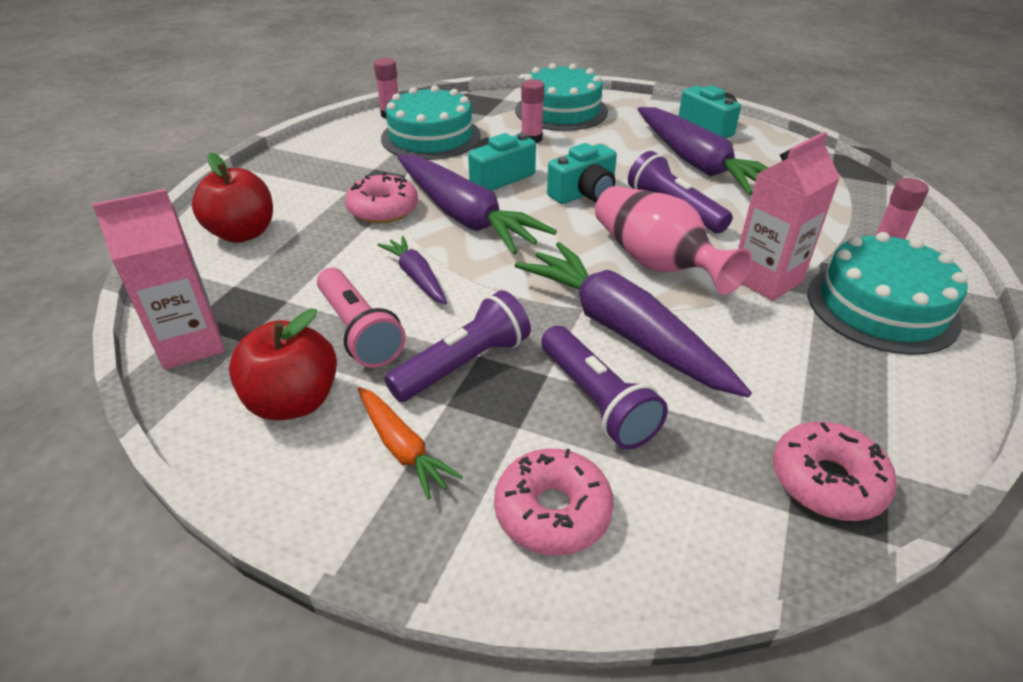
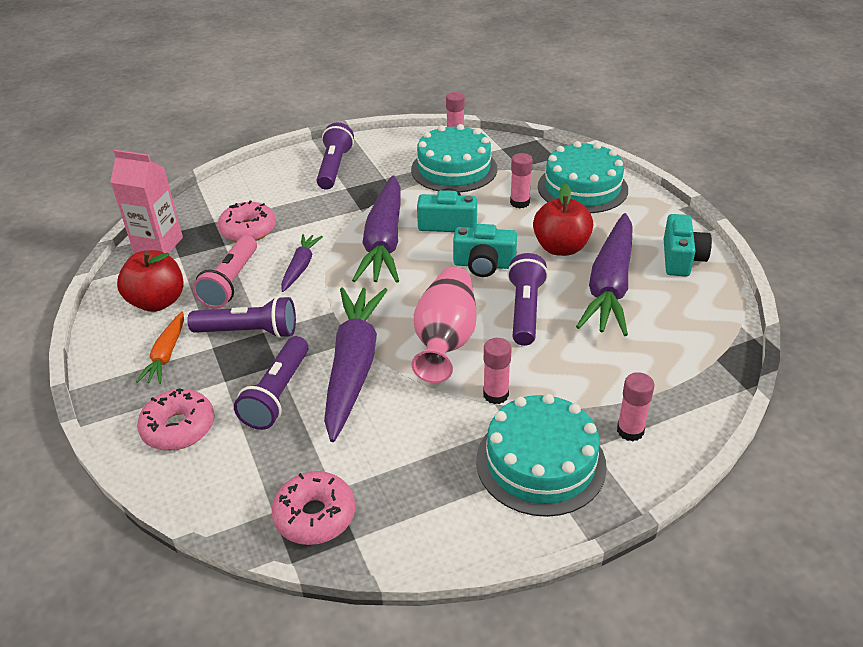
camera: 45 degrees right, 0 degrees up
(243, 233) = (258, 190): red apple -> red apple (561, 248)
(304, 180) = (334, 167): none -> purple flashlight
(383, 209) = (347, 211): pink donut -> pink donut (248, 230)
(766, 280) = (496, 395): pink carton -> pink glue stick

